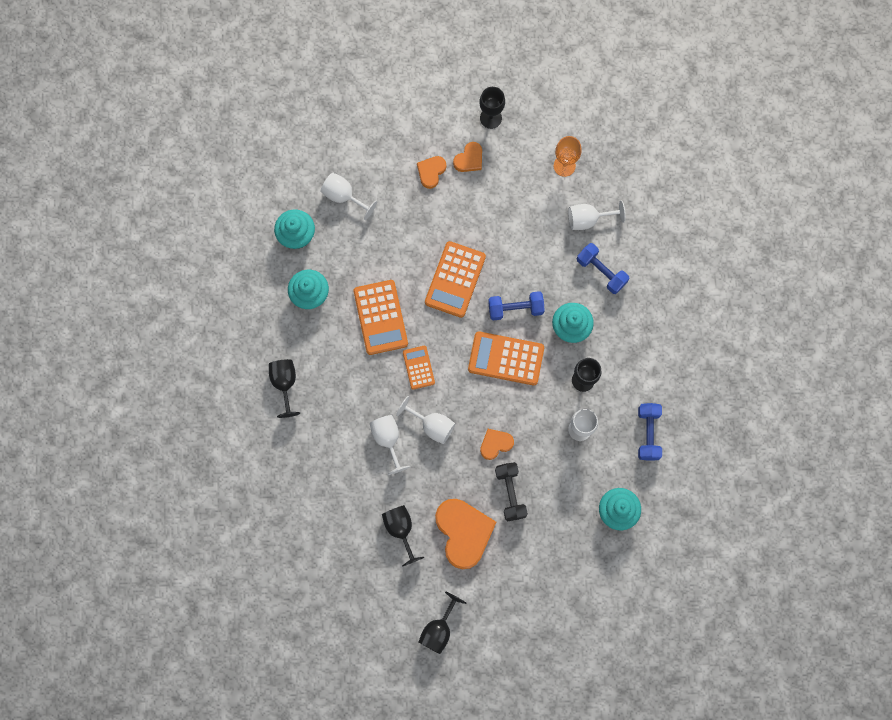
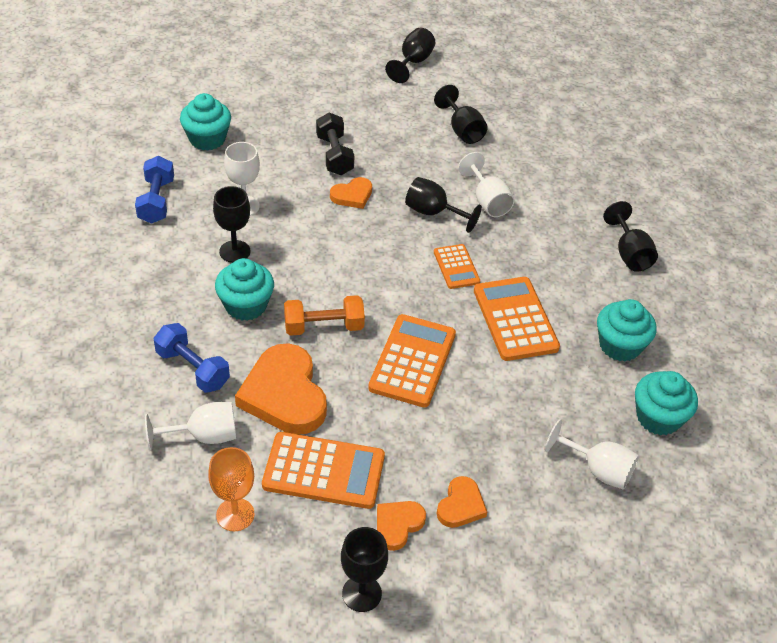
camera: 175 degrees right, 30 degrees down
(432, 425) = (433, 213): white goblet -> black goblet
(463, 532) = (389, 127): orange heart -> orange heart (284, 394)
(506, 358) = (338, 274): orange calculator -> orange calculator (324, 471)
(515, 308) = (324, 327): blue dumbbell -> orange dumbbell

